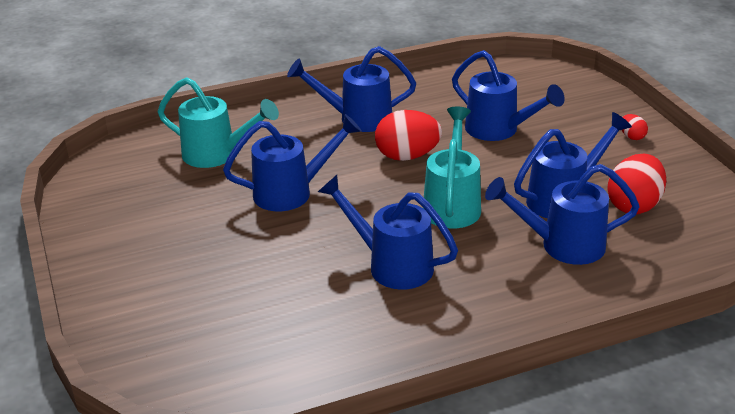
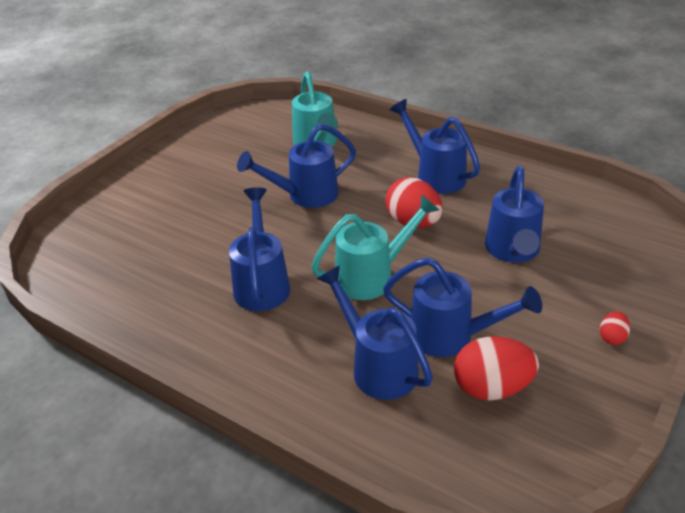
camera: 55 degrees right, 5 degrees up
(291, 192) = (305, 195): blue watering can -> blue watering can turned 120 degrees clockwise

